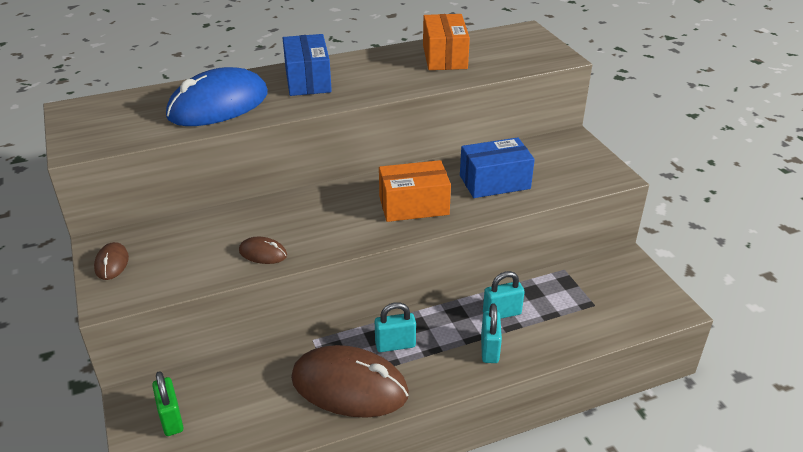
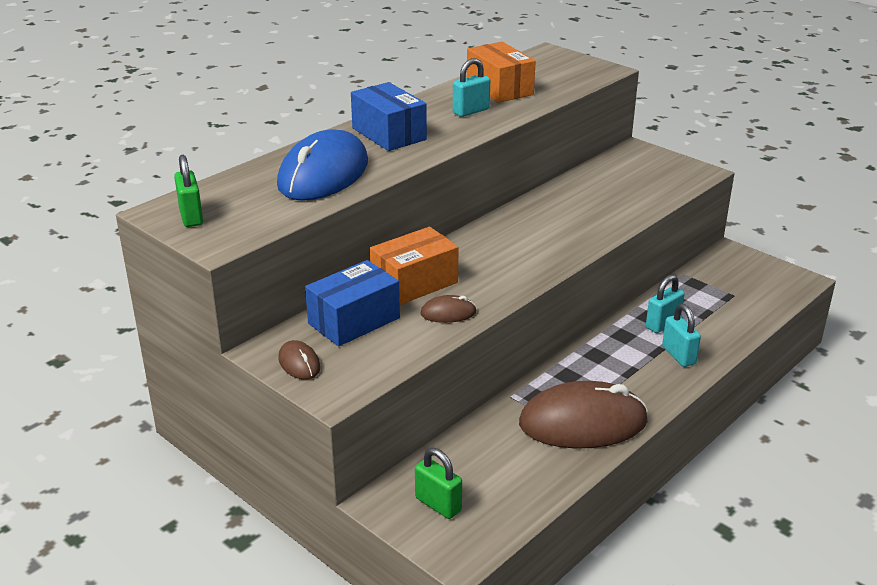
camera: 25 degrees left, 5 degrees down
(86, 119) = (191, 217): none -> green padlock
(395, 345) = (592, 377): turquoise padlock -> turquoise padlock (471, 111)
(413, 205) = (549, 237): orange box -> orange box (414, 283)
(494, 182) = (603, 200): blue box -> blue box (354, 321)

